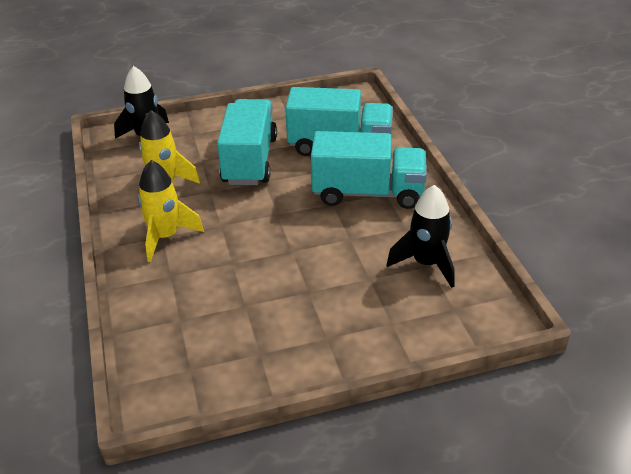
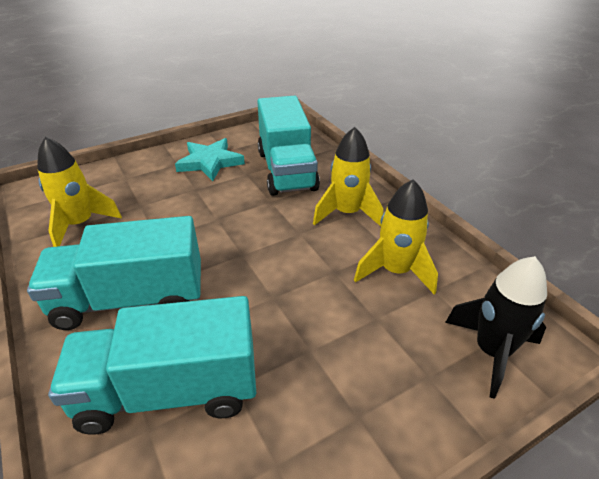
camera: 165 degrees right, 0 degrees up
(250, 160) = (306, 330): turquoise truck -> turquoise truck (286, 170)
(284, 332) = (210, 162): none -> turquoise star
(426, 264) = (80, 224): black rocket -> yellow rocket

